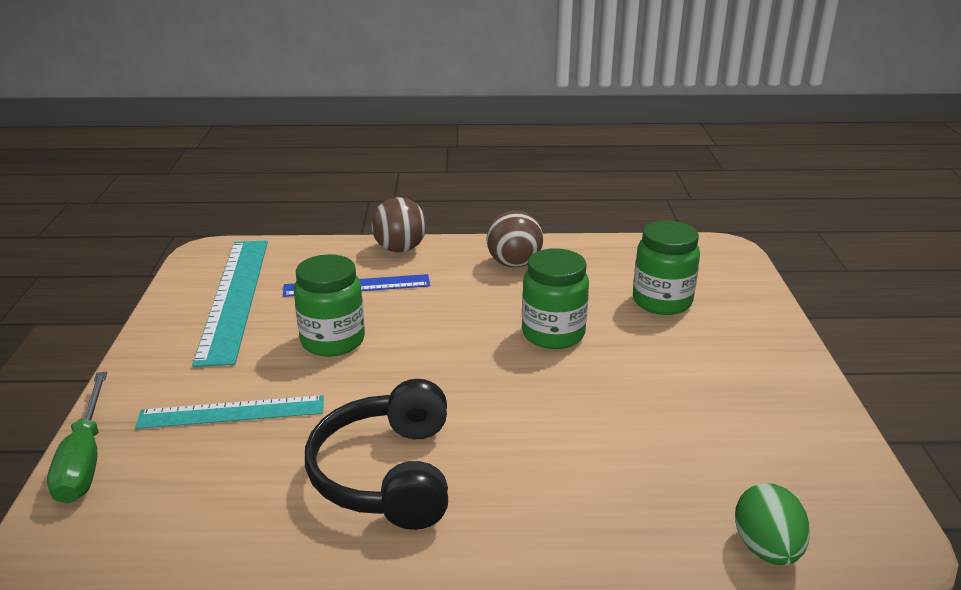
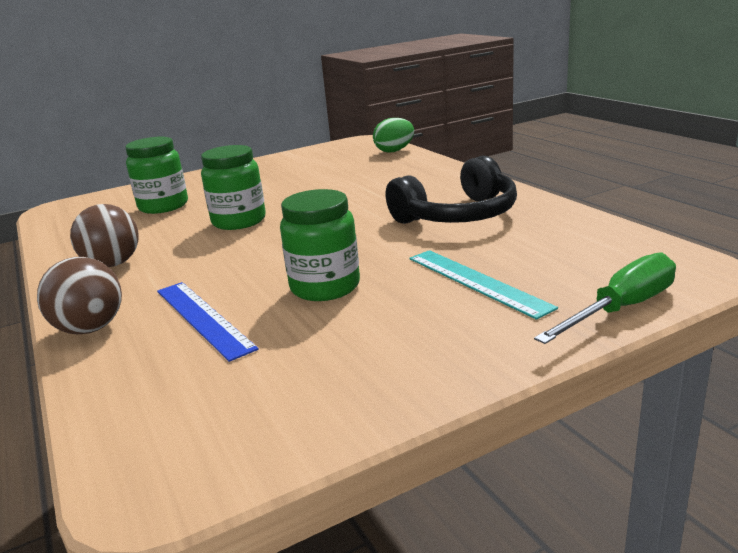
camera: 115 degrees left, 5 degrees down
(234, 297) = (284, 381): turquoise ruler -> none

